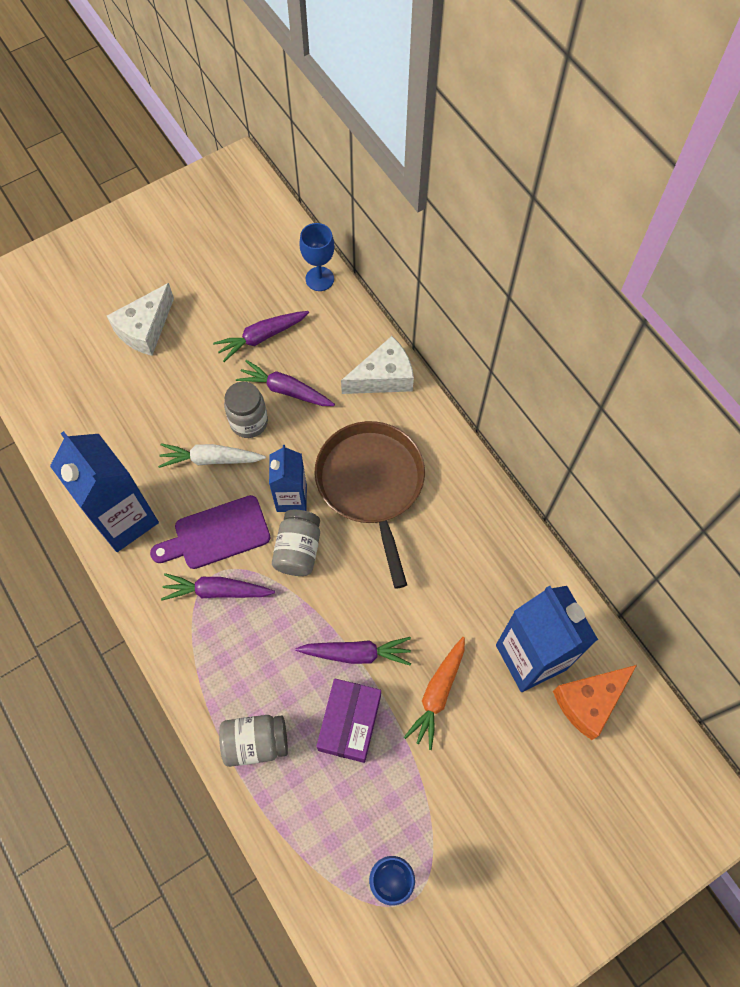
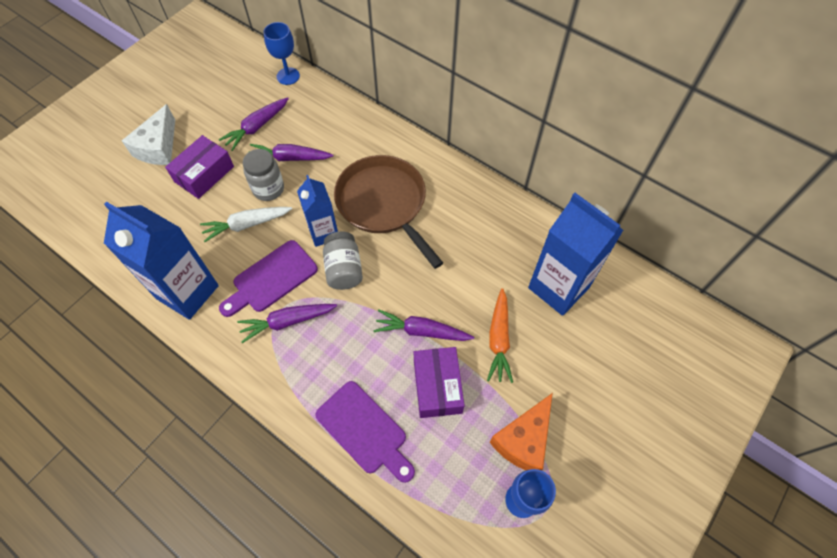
camera: 20 degrees left, 5 degrees down
(185, 380) = (204, 174): none -> purple box
(255, 742) = (364, 430): grey jar -> purple cutting board
(356, 653) = (421, 331): purple carrot -> purple carrot turned 150 degrees counterclockwise
(383, 377) = (363, 128): white cheese -> none
(589, 702) = (616, 305): orange cheese -> orange cheese (523, 440)

